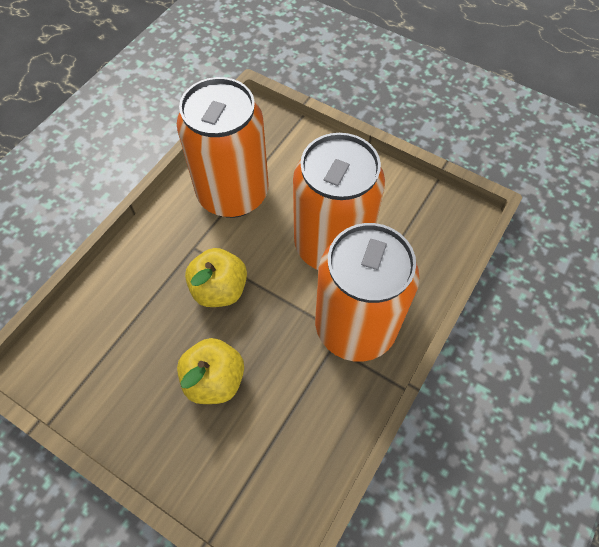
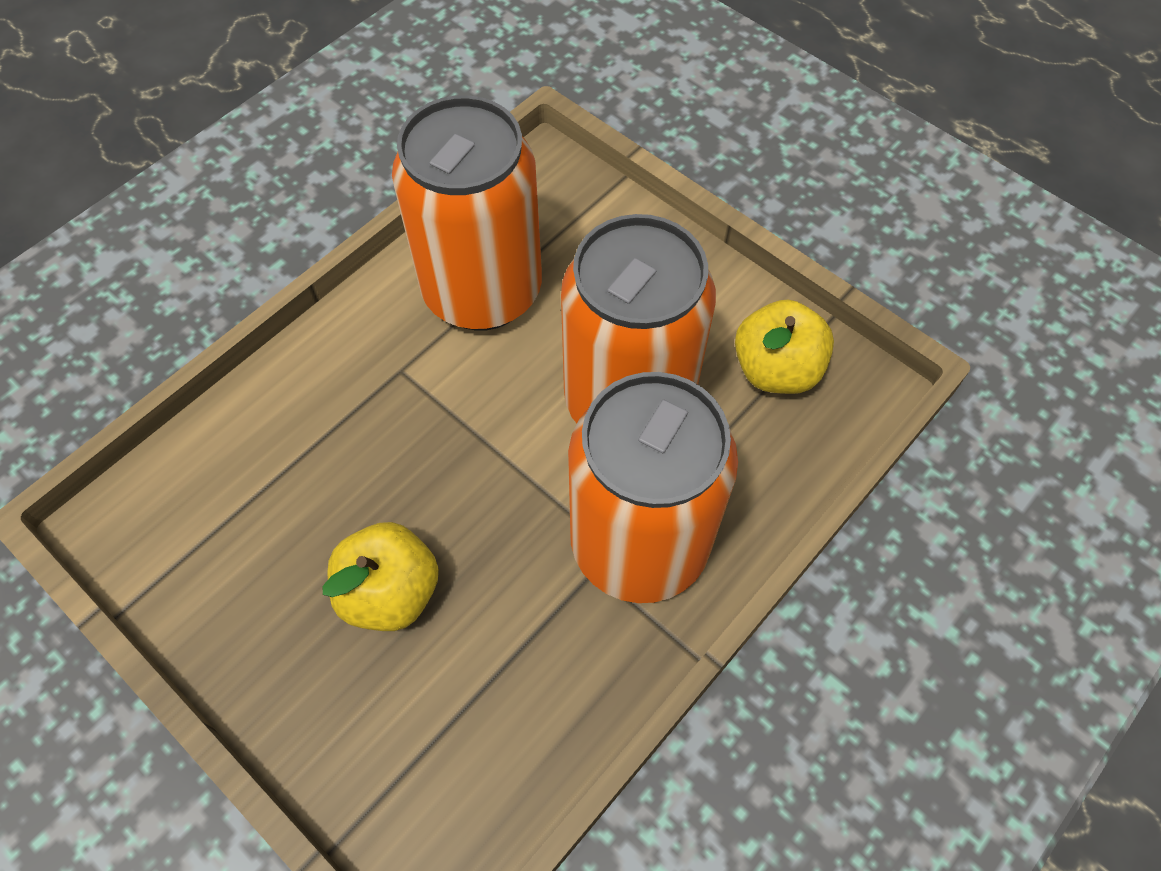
camera: 10 degrees right, 0 degrees up
(220, 289) = (429, 445): yellow apple -> yellow apple (776, 370)

